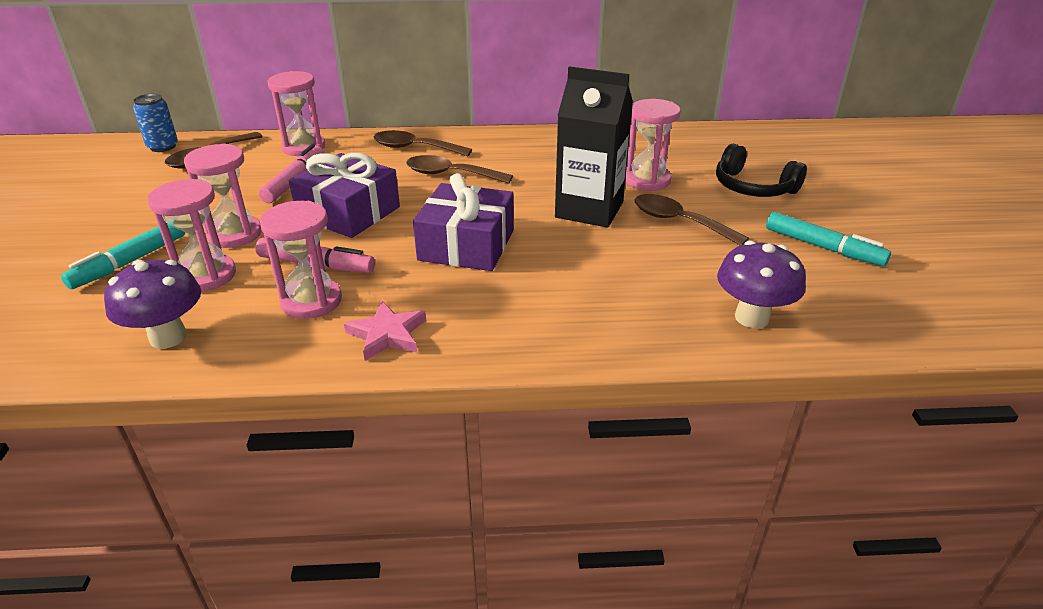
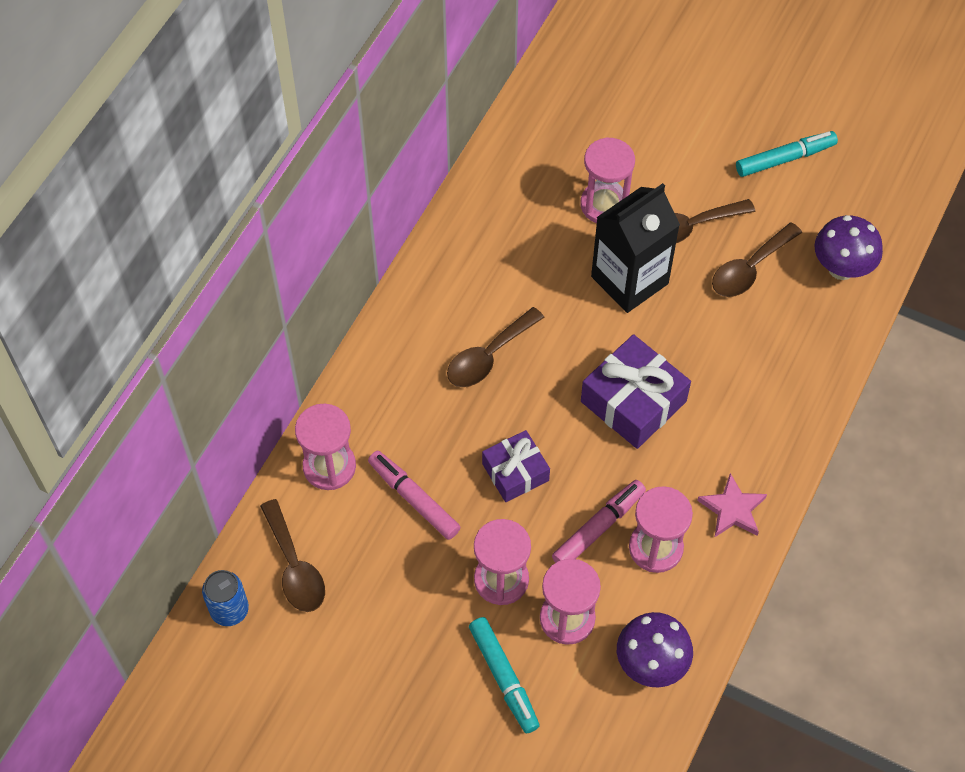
camera: 60 degrees left, 25 degrees up
(348, 212) = (515, 472): purple gift -> purple gift, size x0.64
(414, 148) = (403, 363): brown spoon -> brown spoon (749, 269)
(753, 187) = (667, 135): black headphones -> none

